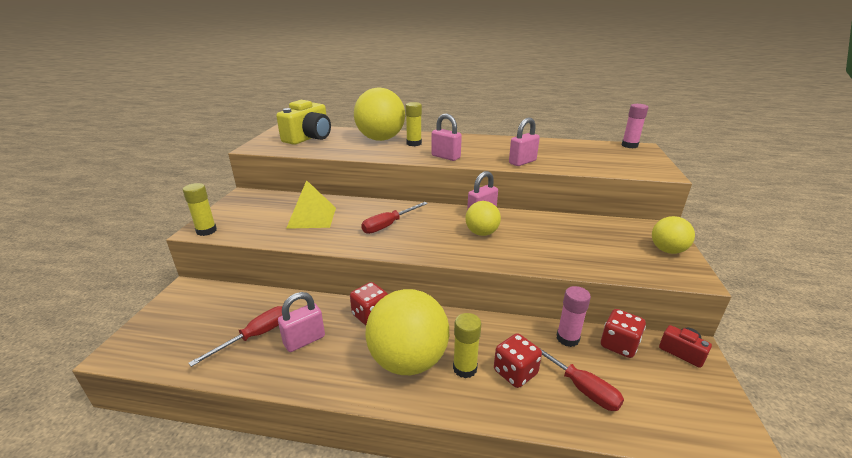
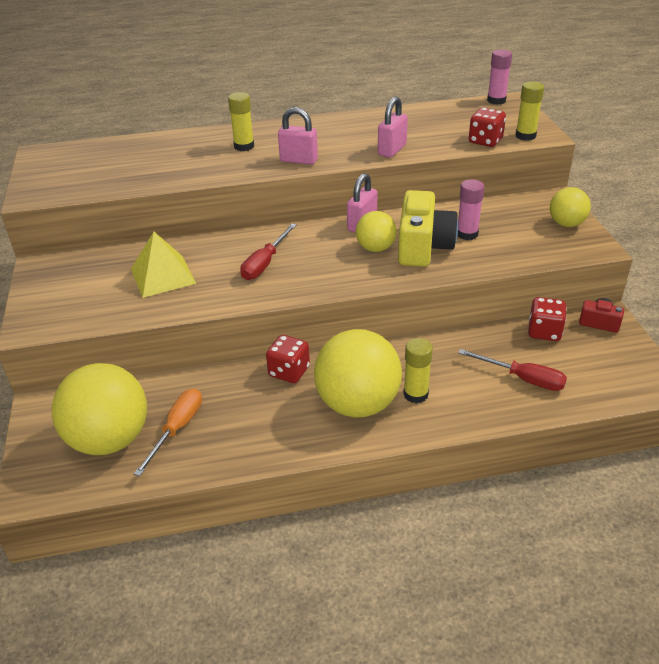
camera: 20 degrees left, 10 degrees up
(206, 231) = (41, 326): yellow glue stick -> yellow glue stick (525, 136)
(255, 336) = (177, 429): red screwdriver -> orange screwdriver
(304, 340) = (236, 417): pink padlock -> none
(309, 138) = (93, 164): yellow camera -> yellow camera (423, 247)
(380, 139) = (194, 147): yellow ball -> yellow ball (109, 439)
(515, 372) = (463, 384): red dice -> red dice (485, 141)
(567, 338) = (497, 339): pink glue stick -> pink glue stick (467, 234)

